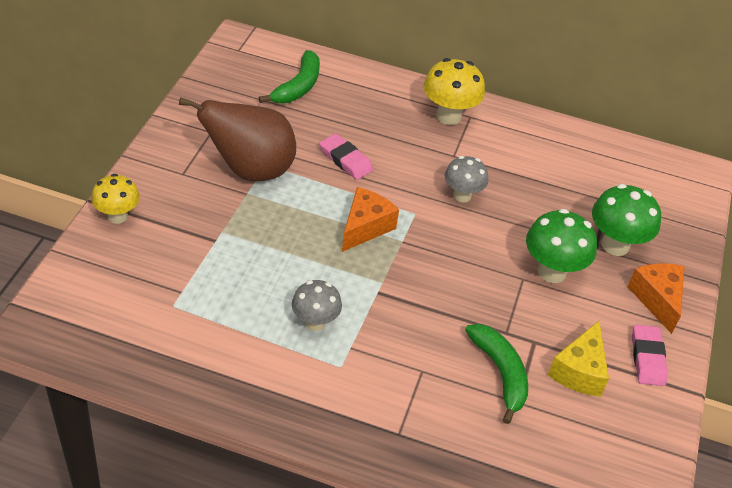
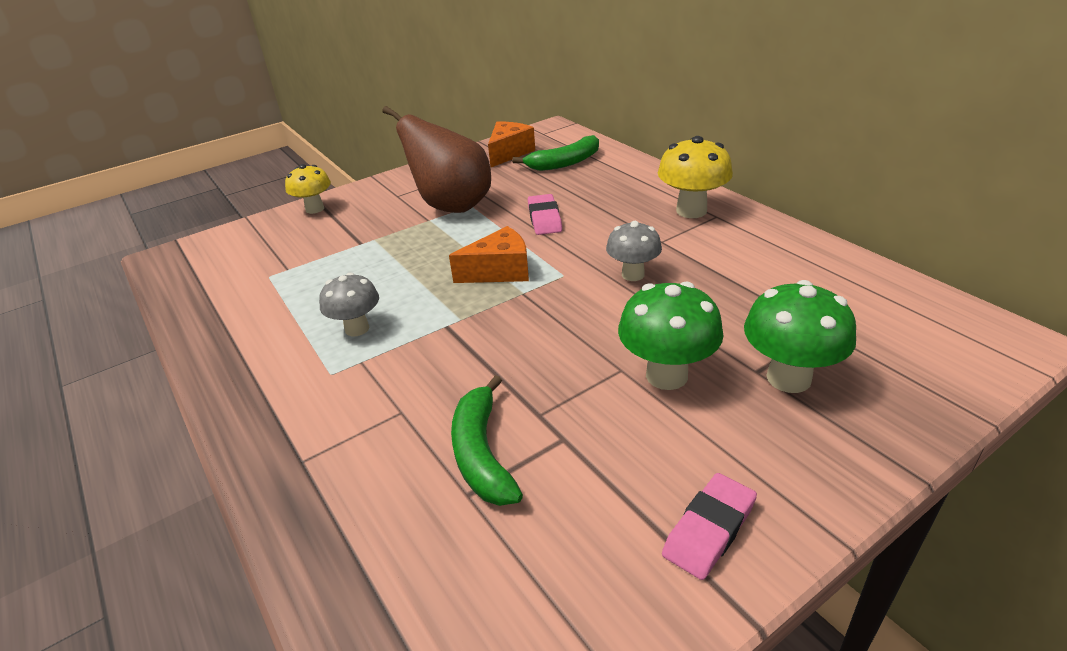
camera: 45 degrees right, 10 degrees down
(500, 373) = (482, 453): green banana -> green banana turned 150 degrees clockwise
(579, 371) = (587, 498): yellow cheese -> none
(657, 299) = (797, 462): orange cheese -> orange cheese (509, 153)

